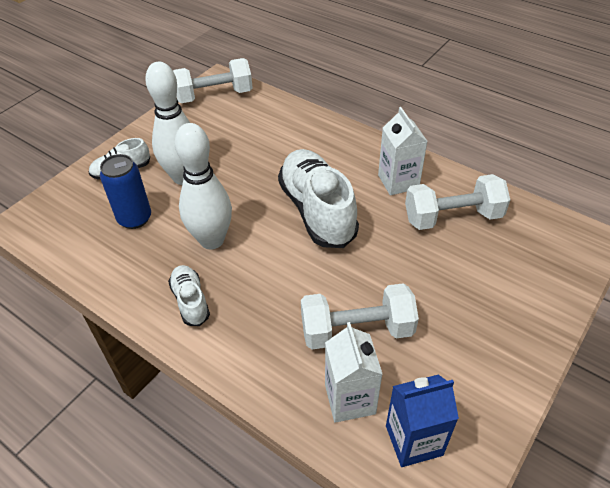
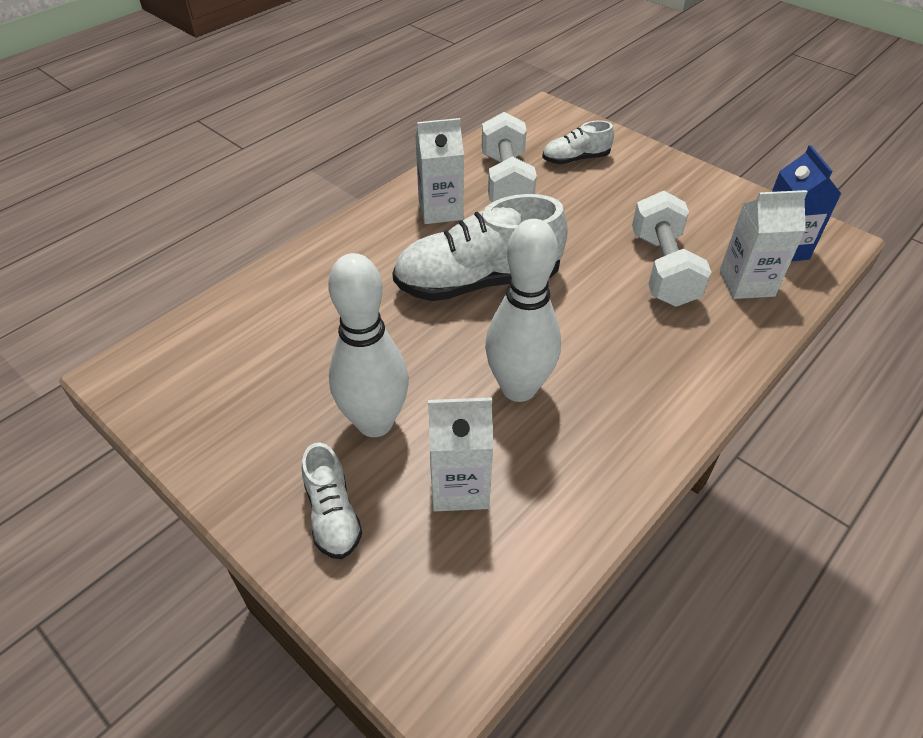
camera: 85 degrees left, 0 degrees up
(135, 218) = (459, 486): blue can -> white carton
(190, 301) = (627, 412): white shoe -> white shoe (575, 159)
(214, 95) = (167, 380): white dumbbell -> none

